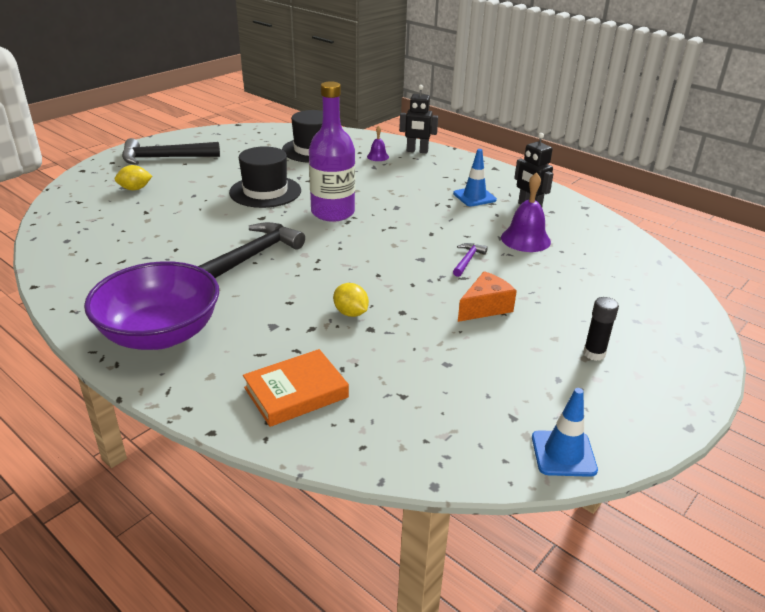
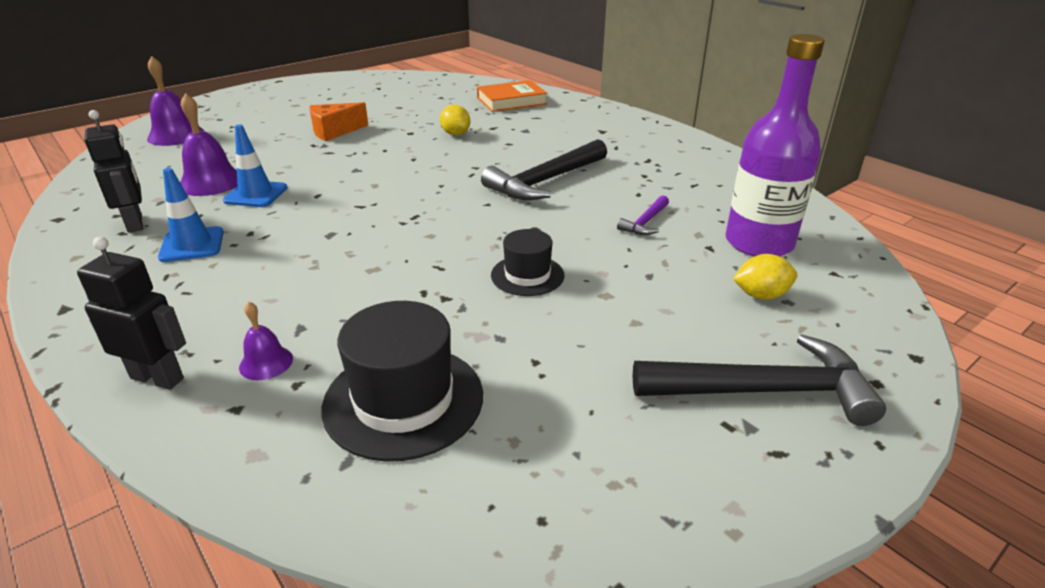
camera: 170 degrees left, 0 degrees up
(160, 334) = (618, 130): purple bowl -> none
(265, 192) = (527, 275): black hat -> black hat, size x0.59
(333, 212) = (429, 230): purple bottle -> purple bottle (759, 243)
(467, 260) = (306, 165): purple hammer -> purple hammer (645, 222)
(563, 453) = (365, 77): blue traffic cone -> blue traffic cone (256, 194)
(594, 353) = (285, 106): black glue stick -> none
(639, 290) = (176, 135): none -> purple bell

